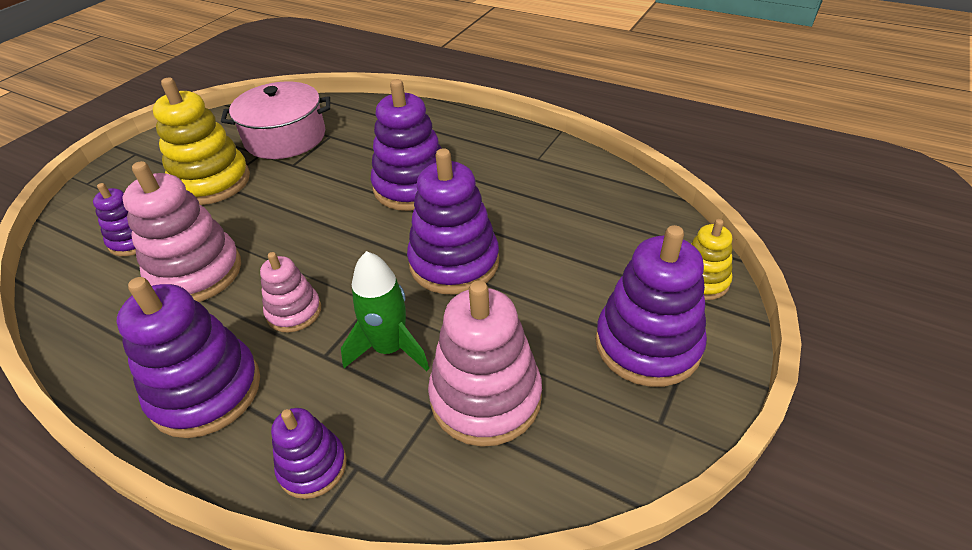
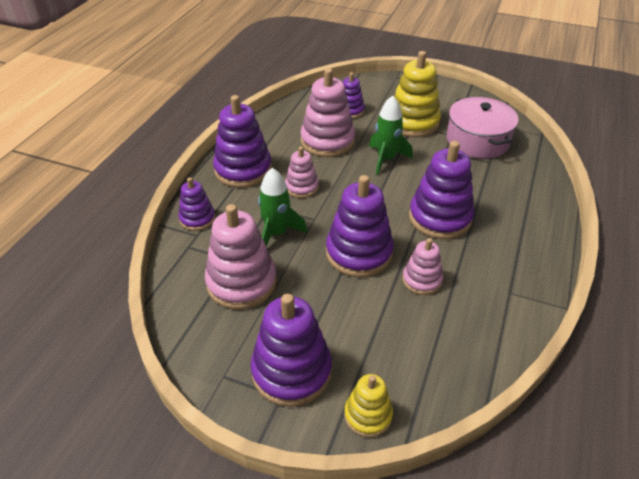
camera: 80 degrees right, 0 degrees up
(277, 216) = (386, 159): none -> green rocket
(511, 215) = (422, 280): none -> pink stacking toy

